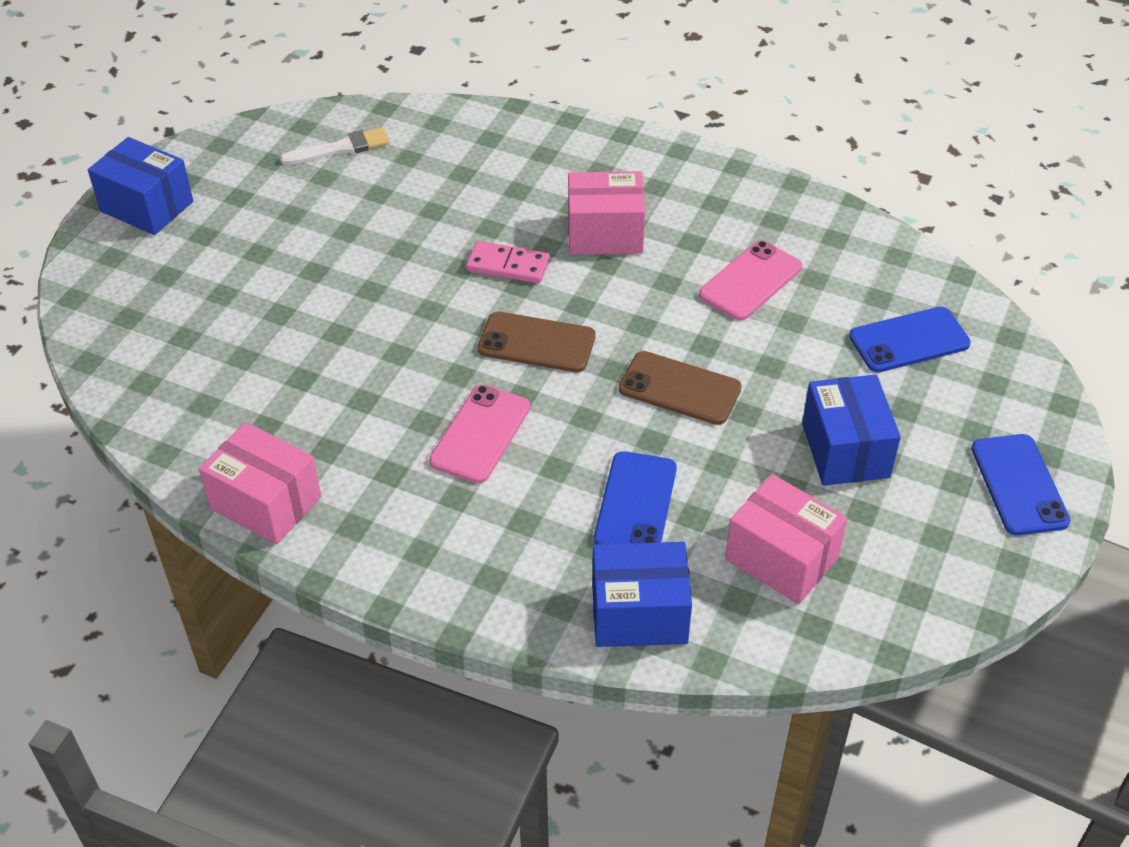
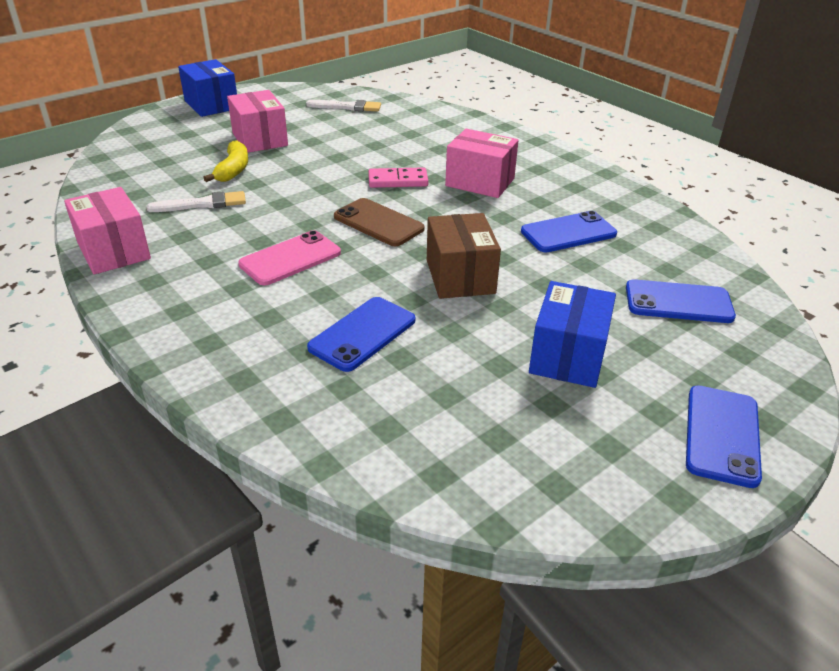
camera: 25 degrees right, 10 degrees down
(290, 319) = (233, 170): none -> yellow banana
(304, 390) = (203, 204): none -> white brush
(508, 265) = (398, 180): pink domino -> pink domino turned 45 degrees counterclockwise
(639, 614) = (297, 407): blue box -> none
(679, 389) = (460, 277): brown phone -> brown box
(750, 281) = (568, 233): pink phone -> blue phone
(781, 558) = (451, 412): pink box -> pink box (260, 139)

